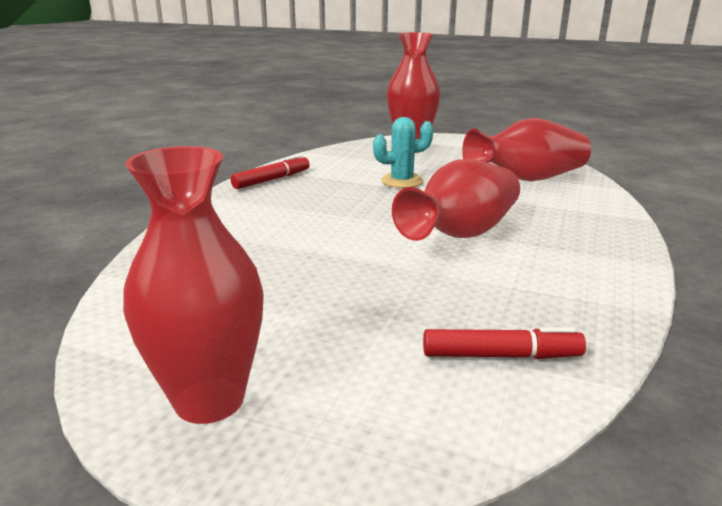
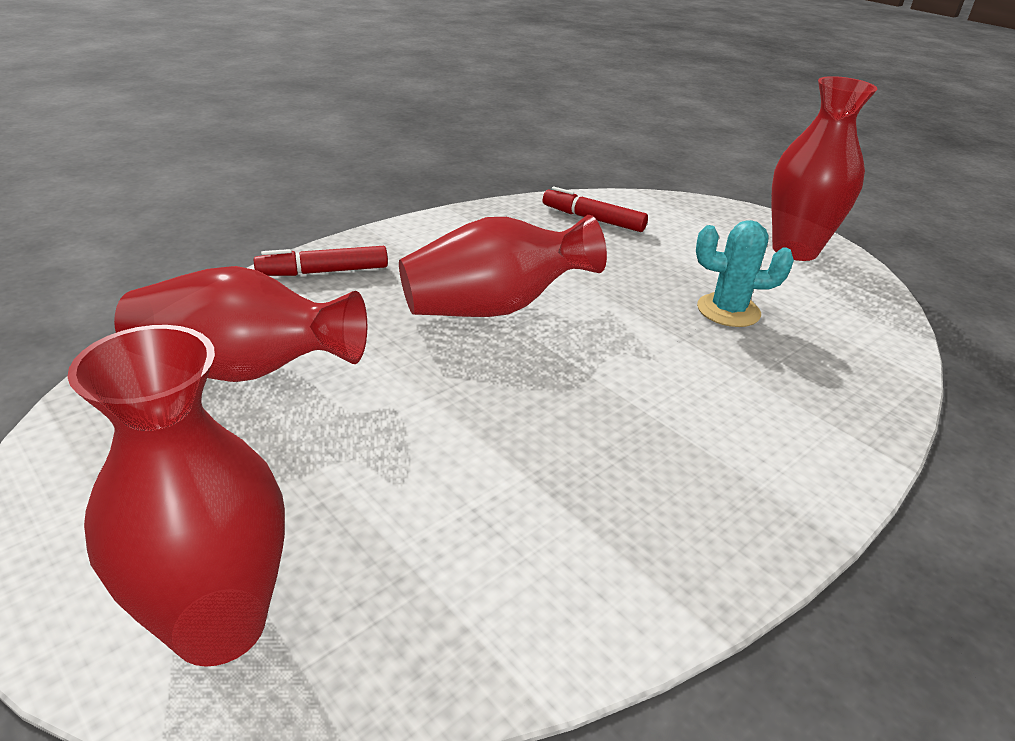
camera: 155 degrees left, 10 degrees up
(272, 180) = (693, 550): red marker -> red marker (323, 271)
(402, 181) = (445, 442): turquoise cactus -> turquoise cactus (728, 311)

